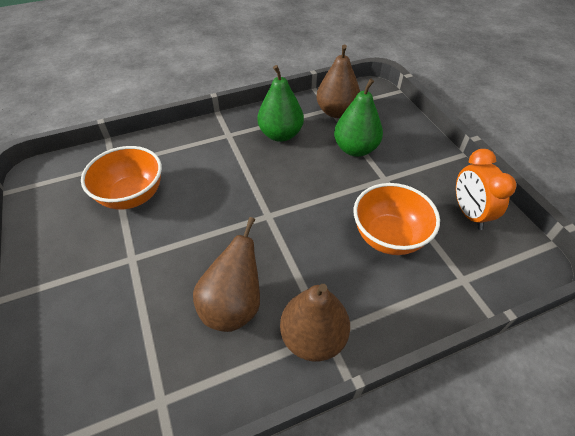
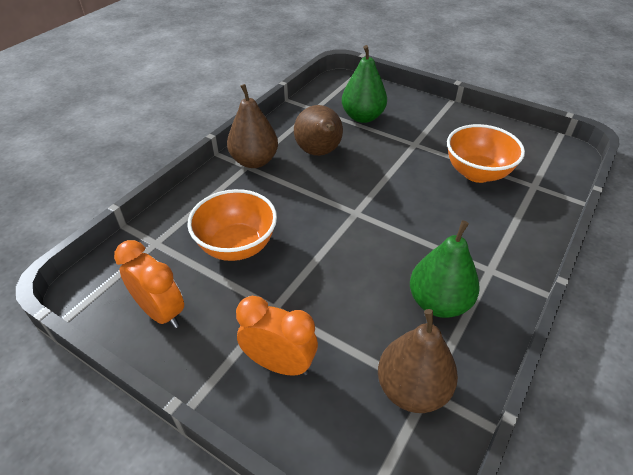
camera: 145 degrees right, 5 degrees down
(355, 149) = (335, 332): green pear -> green pear (363, 117)
(399, 150) = (279, 364): none -> orange clock

